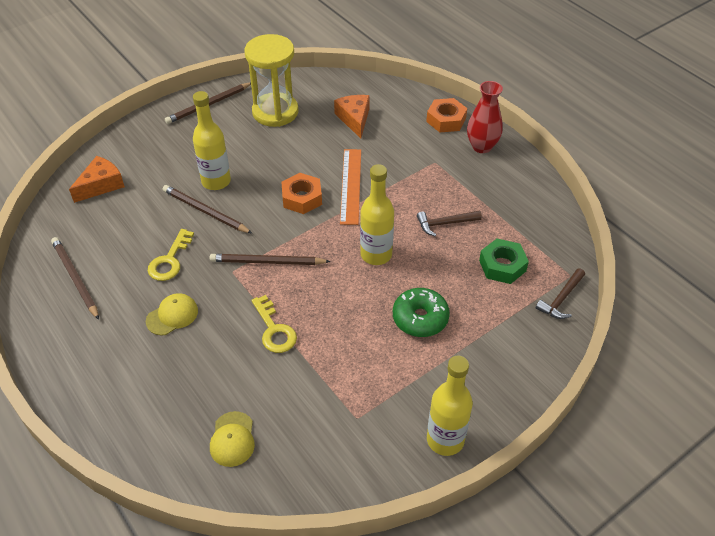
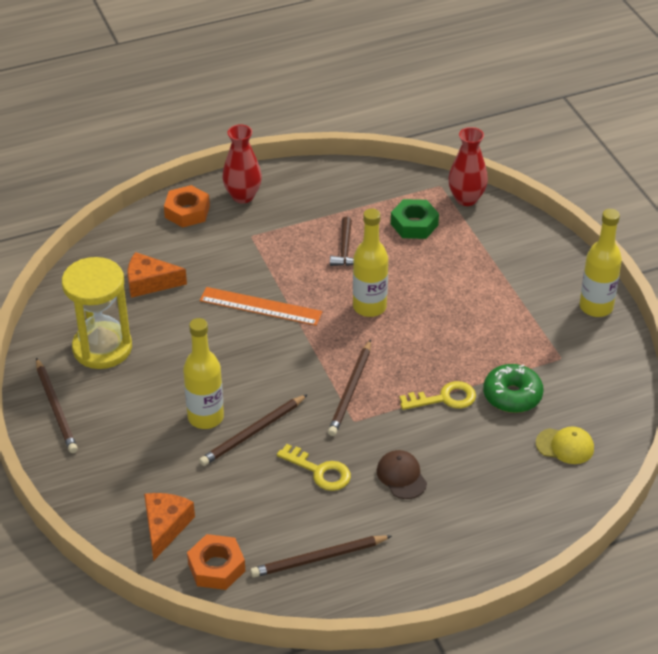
camera: 75 degrees left, 5 degrees down
(101, 185) = (165, 527): orange cheese -> orange cheese turned 45 degrees clockwise
(172, 316) = (401, 476): yellow cap -> brown cap
(302, 198) = (264, 348): orange nut -> orange nut (216, 567)
(420, 318) = (461, 293): green donut -> green donut (512, 396)
(561, 299) = (466, 199): brown hammer -> red vase

